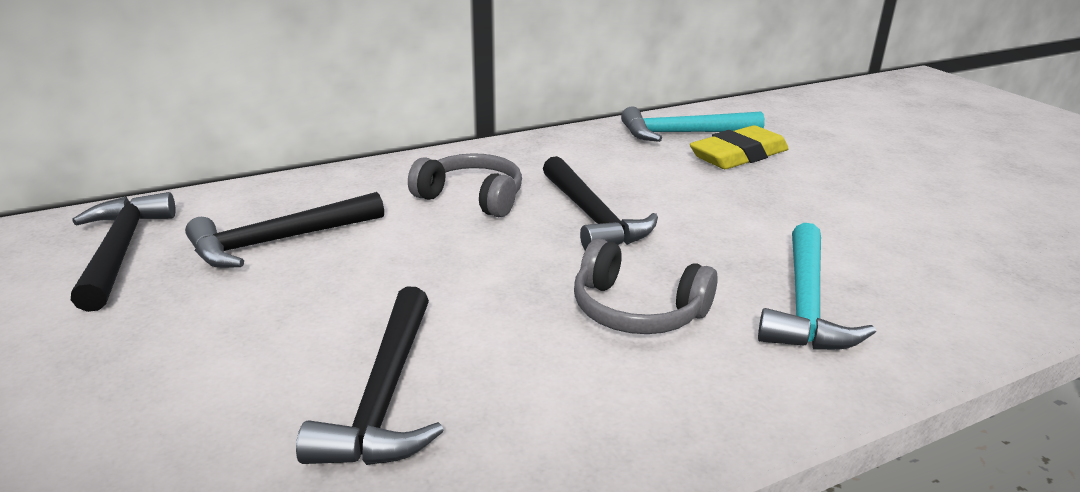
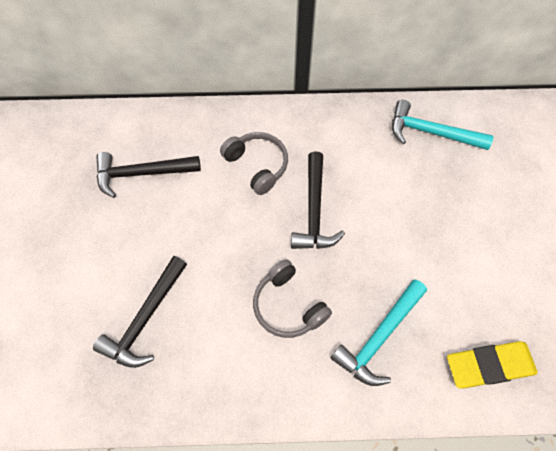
camera: 25 degrees right, 35 degrees up
(121, 250) = (68, 155): black hammer -> none
(738, 155) = (450, 174): yellow eraser -> yellow eraser (489, 365)

